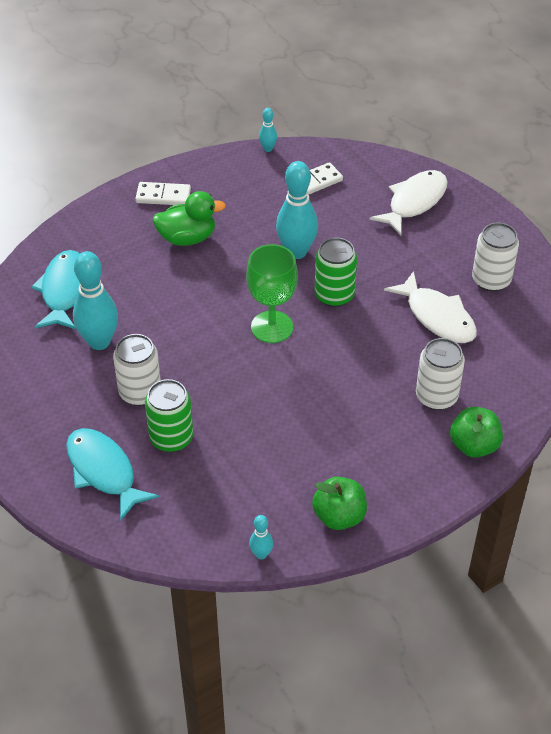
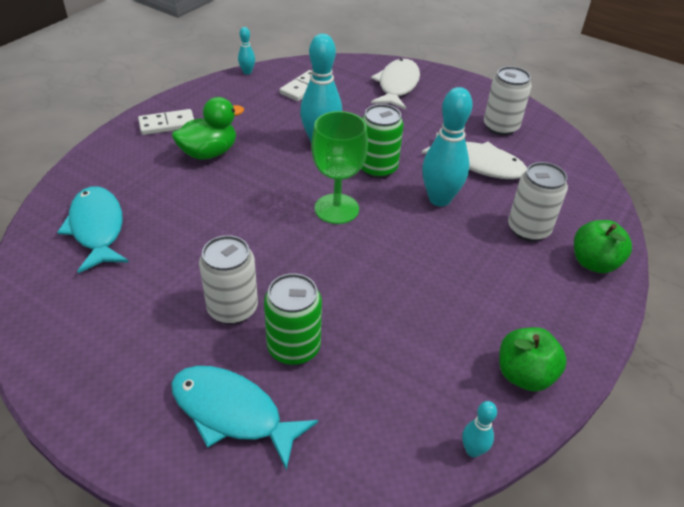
camera: 25 degrees left, 5 degrees down
(99, 342) = (160, 269): turquoise bowling pin -> turquoise bowling pin (439, 199)

